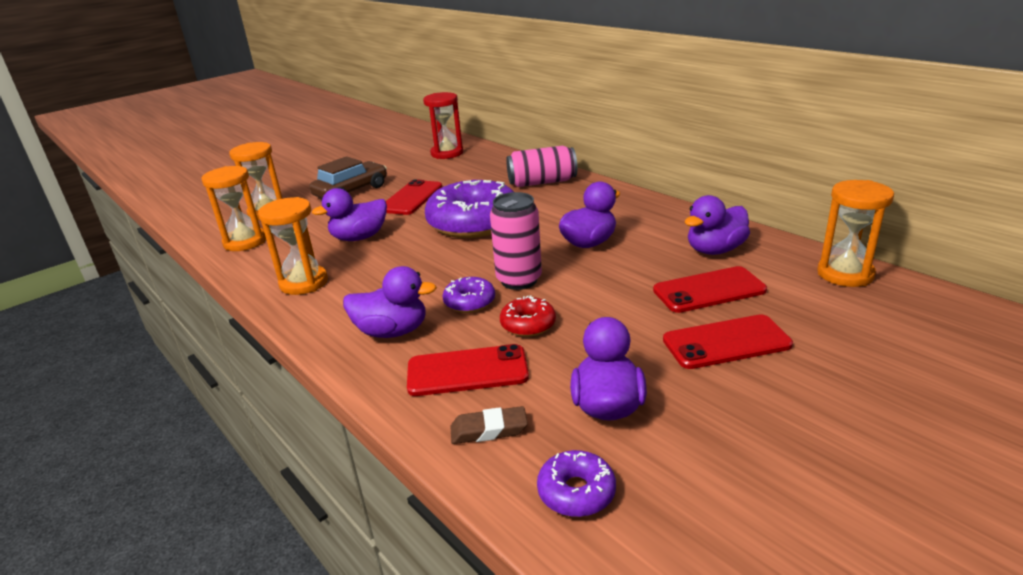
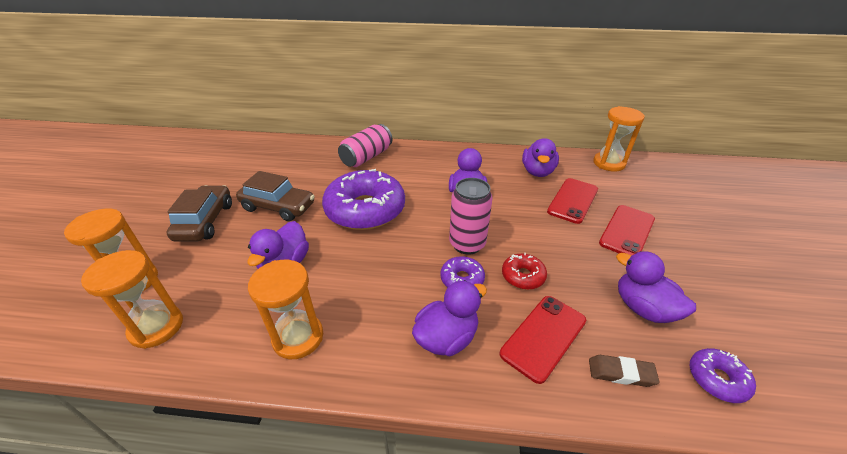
camera: 45 degrees left, 10 degrees up
(411, 198) = (278, 207): red phone -> brown car
(447, 153) = (249, 154): red hourglass -> none
(489, 430) = (621, 373): brown eraser -> brown eraser turned 60 degrees clockwise

